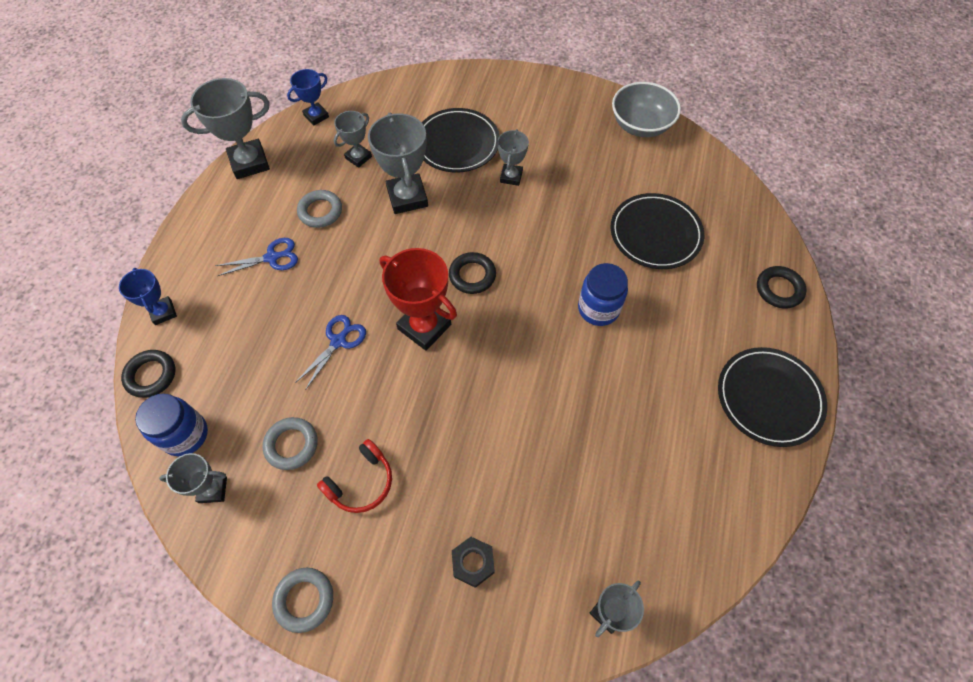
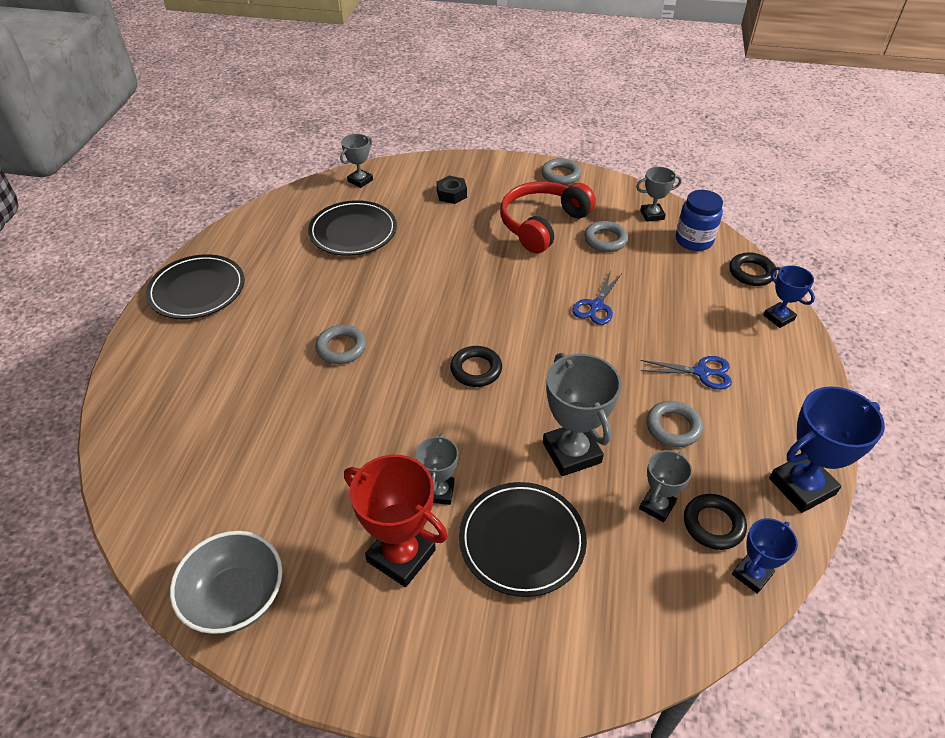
camera: 175 degrees right, 15 degrees down
(249, 162) = (802, 486): grey trophy -> blue trophy
(272, 258) = (701, 372): blue scissors -> blue scissors turned 150 degrees counterclockwise
(361, 482) = (542, 224): red headphones -> red headphones, size x1.72
(424, 327) = (517, 322): red trophy -> red trophy (401, 556)
(598, 309) = (341, 348): blue jar -> grey ring
(655, 234) = (260, 428): black plate -> black plate (353, 232)
(779, 289) = (139, 378): black ring -> black ring (713, 524)

